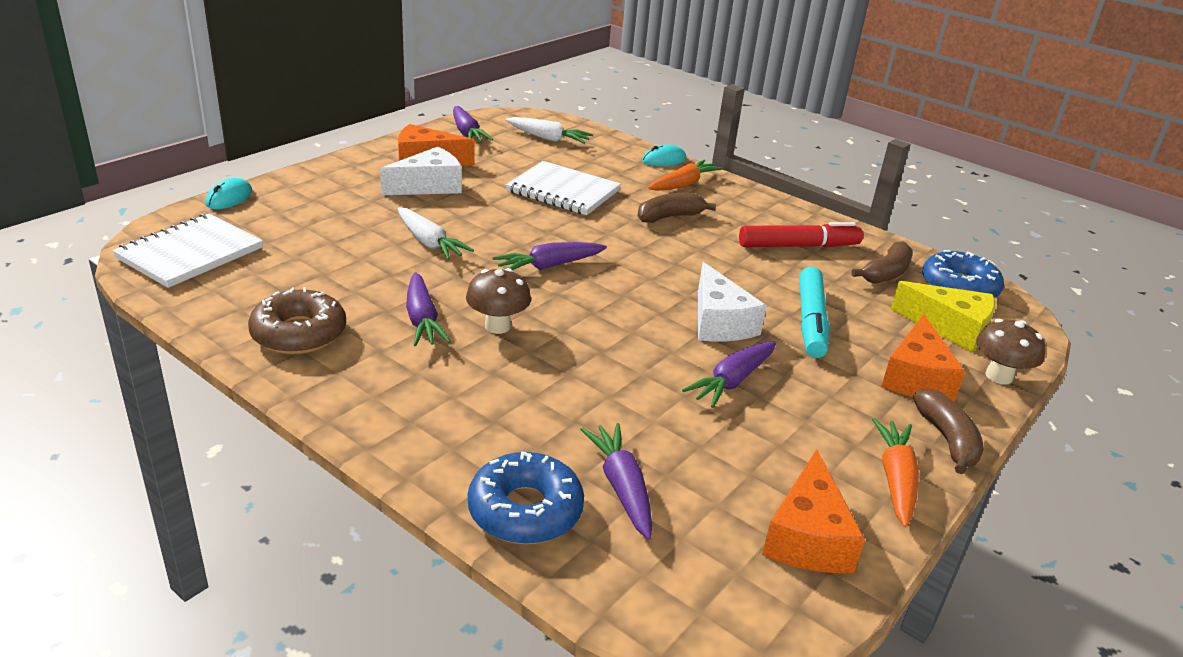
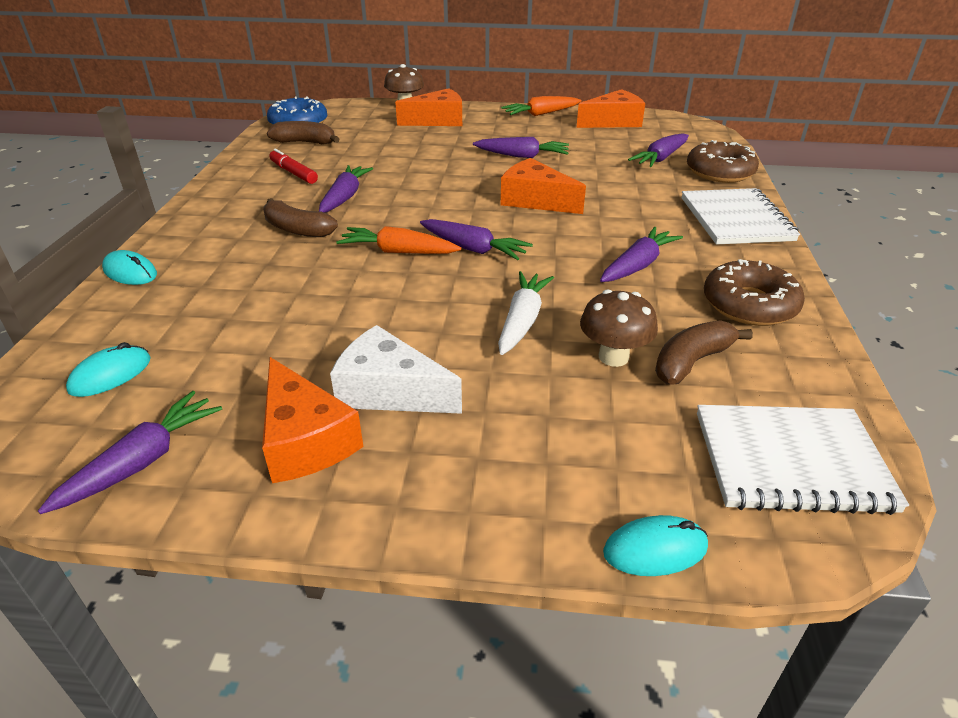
camera: 120 degrees left, 5 degrees up
(497, 326) = (592, 235): brown mushroom -> brown mushroom (613, 357)
(525, 510) = (720, 172): blue donut -> brown donut
(548, 138) = (110, 375): white carrot -> turquoise mouse
(563, 191) = (296, 298): white notebook -> white notebook (736, 219)
(603, 333) = (535, 200): none -> orange cheese
(683, 184) = (201, 243): orange carrot -> orange carrot (398, 252)
(715, 251) = (345, 197): none -> purple carrot
(719, 322) = (458, 173): white cheese -> none
(798, 246) = (293, 173): red marker -> red marker, size x0.66
(811, 321) = (413, 151): turquoise marker -> none
(947, 440) = (488, 109): brown banana -> brown banana (691, 362)
(950, 328) = (363, 120): yellow cheese -> none

